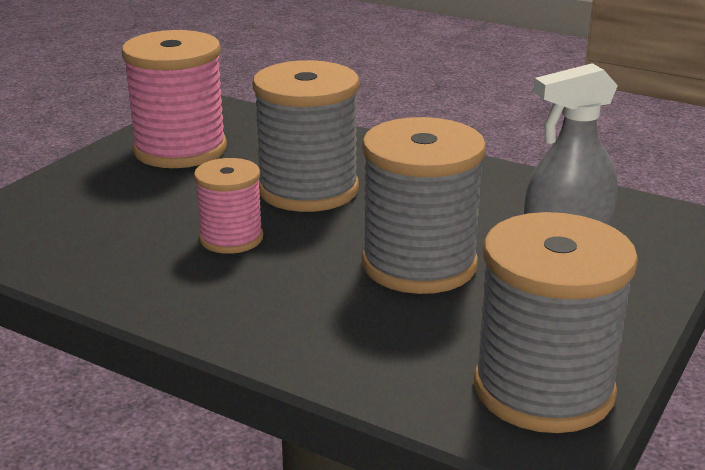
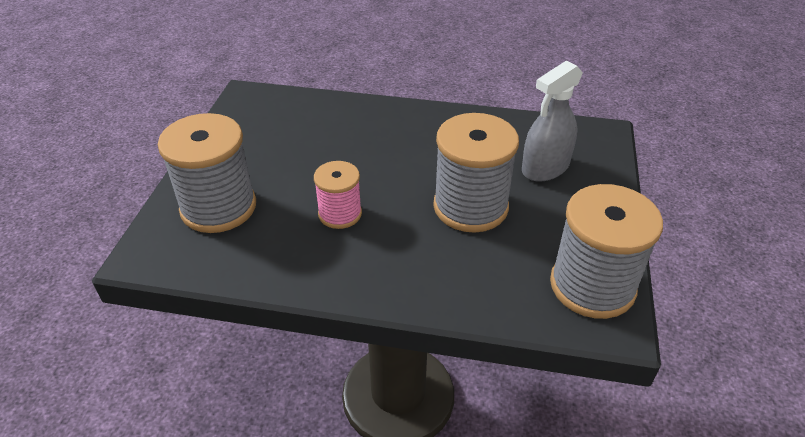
camera: 20 degrees left, 15 degrees up
(180, 149) = (254, 140): pink spool -> none
(308, 190) = (365, 159): grey spool -> grey spool (218, 207)

